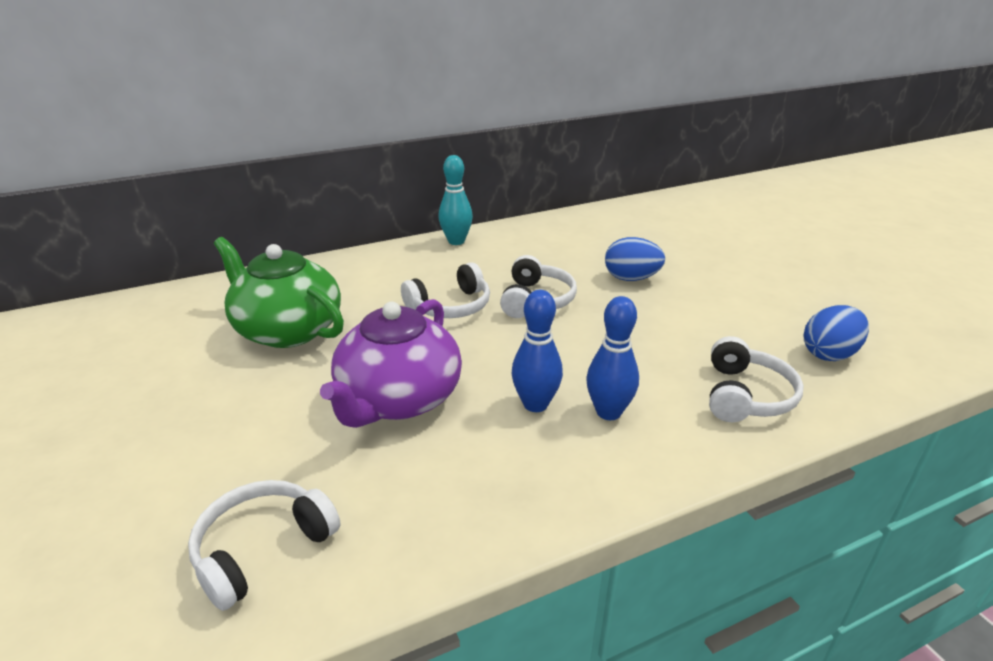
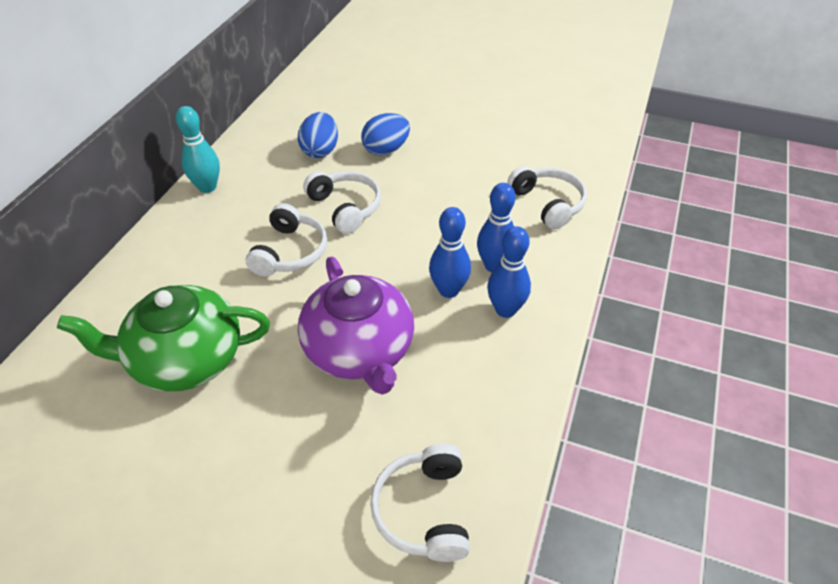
camera: 45 degrees left, 15 degrees up
(567, 453) = (505, 310): none -> blue bowling pin
(829, 354) = (556, 145): blue egg -> blue egg (320, 151)

